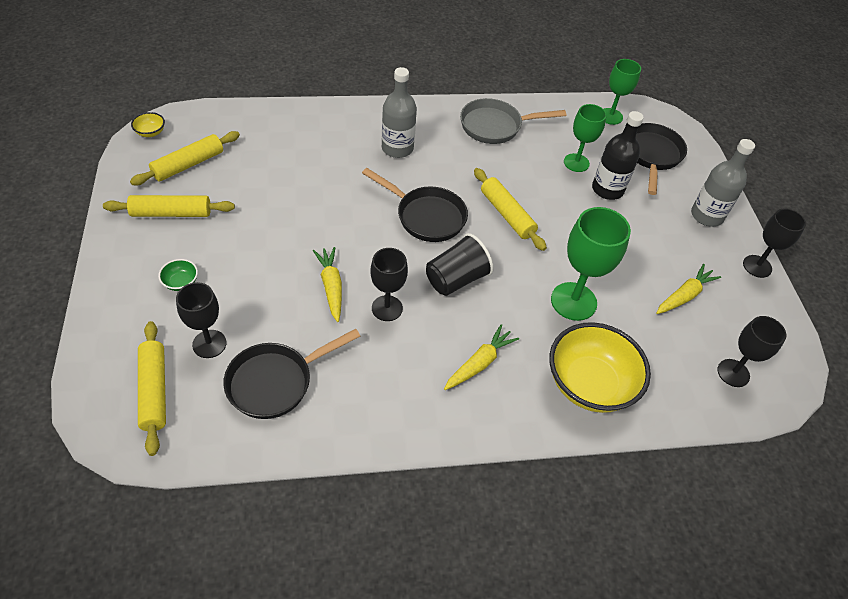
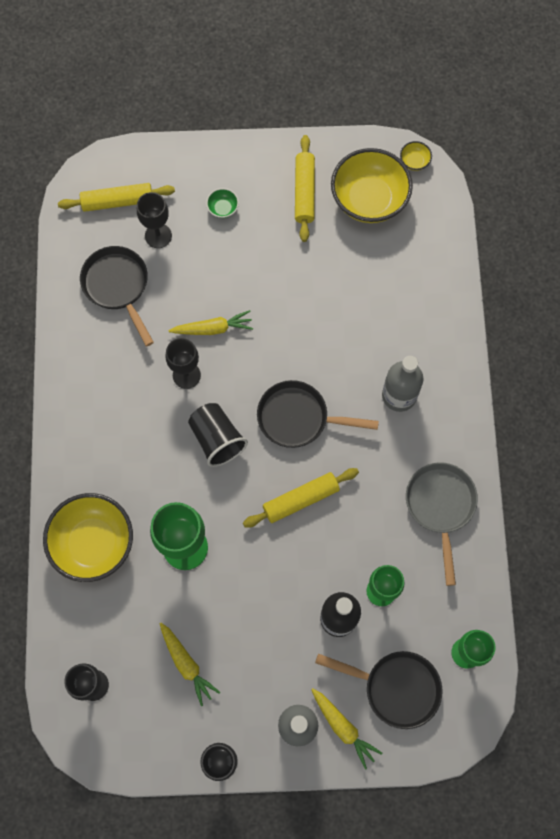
camera: 100 degrees right, 20 degrees up
(188, 164) = (369, 199): yellow rolling pin -> yellow bowl
(426, 216) = (298, 418): black pan -> black pan turned 60 degrees clockwise
(479, 363) = (123, 449): yellow carrot -> yellow carrot (343, 727)

